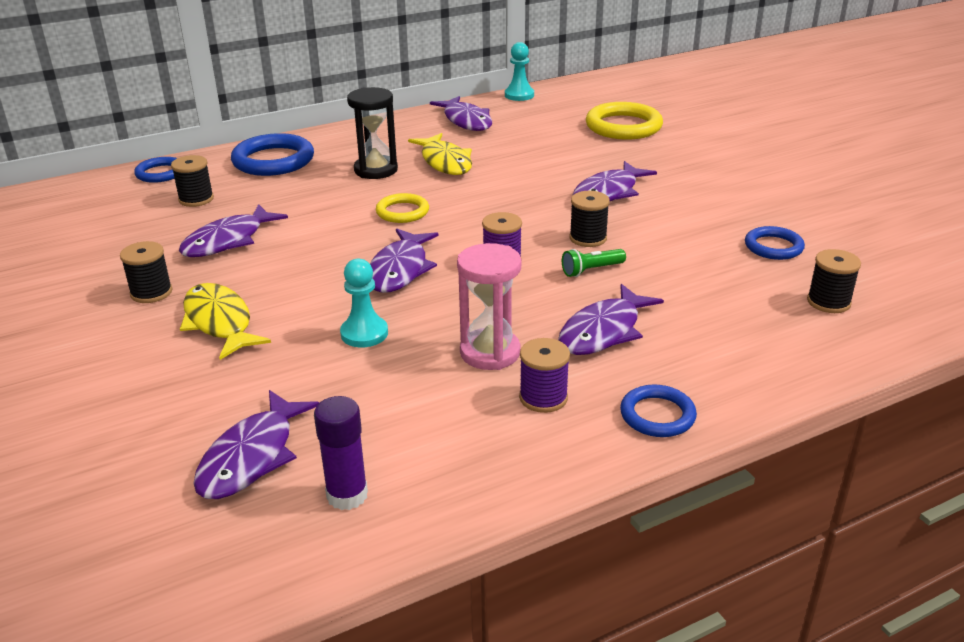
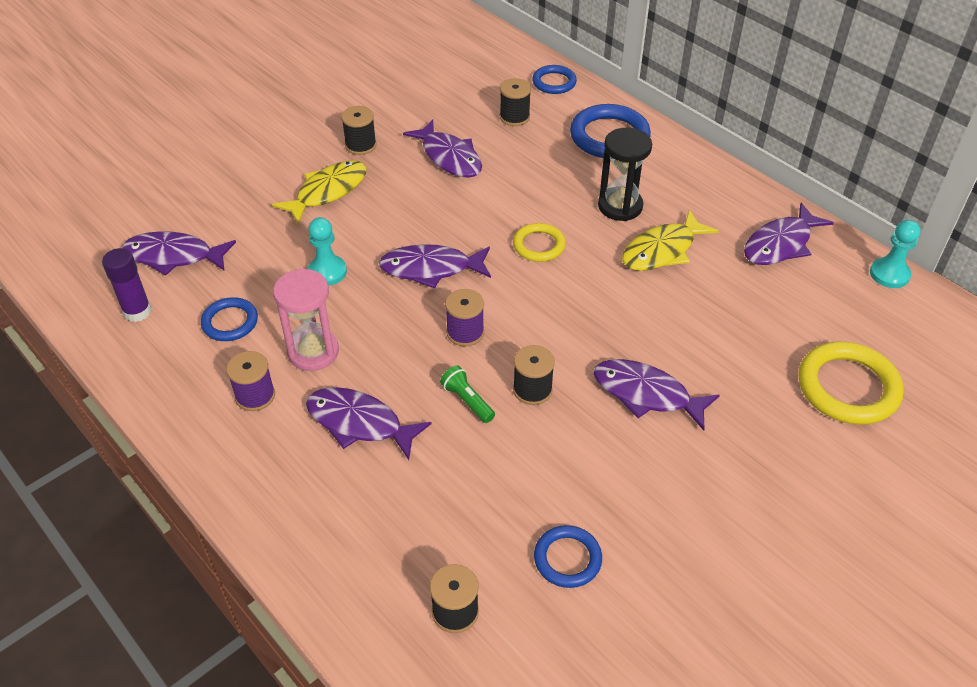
camera: 75 degrees right, 15 degrees up
(228, 241) = (449, 157): purple fish -> purple fish turned 150 degrees counterclockwise
(657, 415) = (239, 473): blue ring -> blue ring (230, 322)

